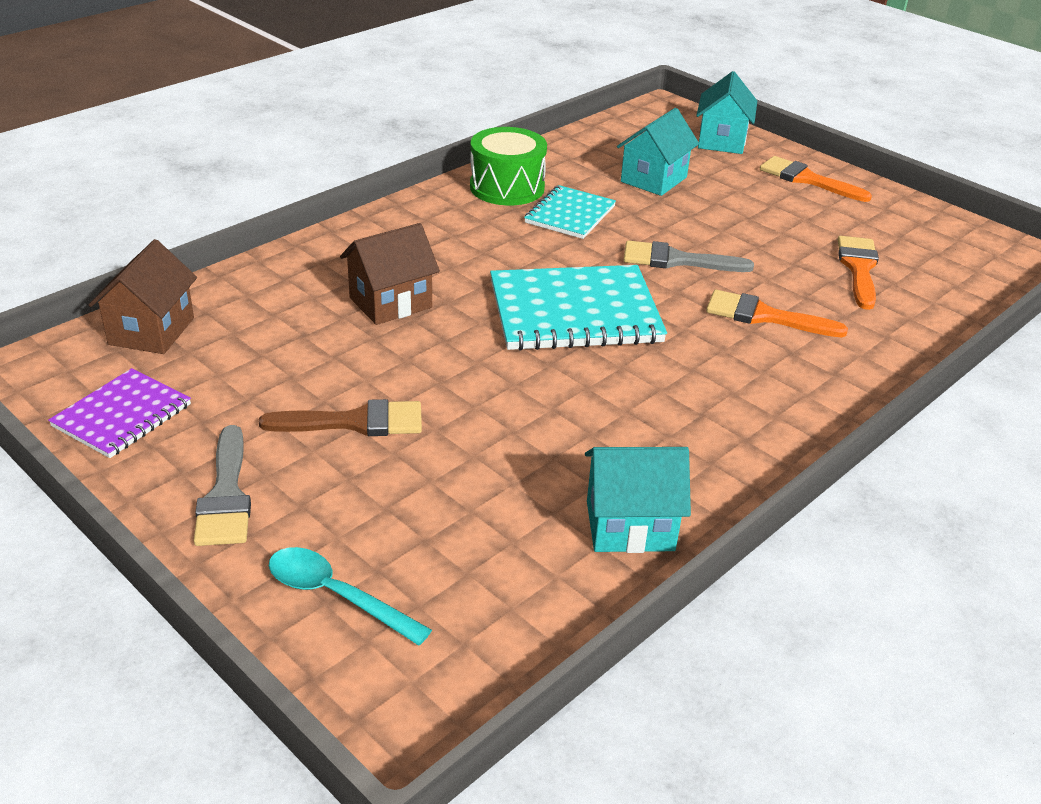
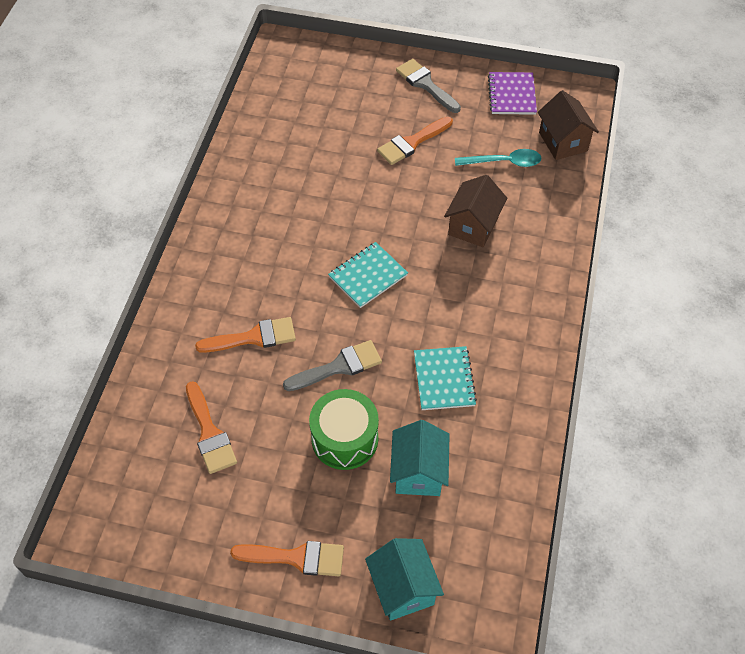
camera: 150 degrees right, 20 degrees up
(336, 595) = (343, 70): turquoise spoon -> turquoise spoon (504, 162)
(355, 422) = (412, 142): brown brush -> orange brush
(507, 187) = (513, 388): green drum -> green drum (344, 439)
(574, 312) = (368, 276): turquoise notebook -> turquoise notebook, size x0.58
(630, 526) = (250, 152): turquoise house -> none

